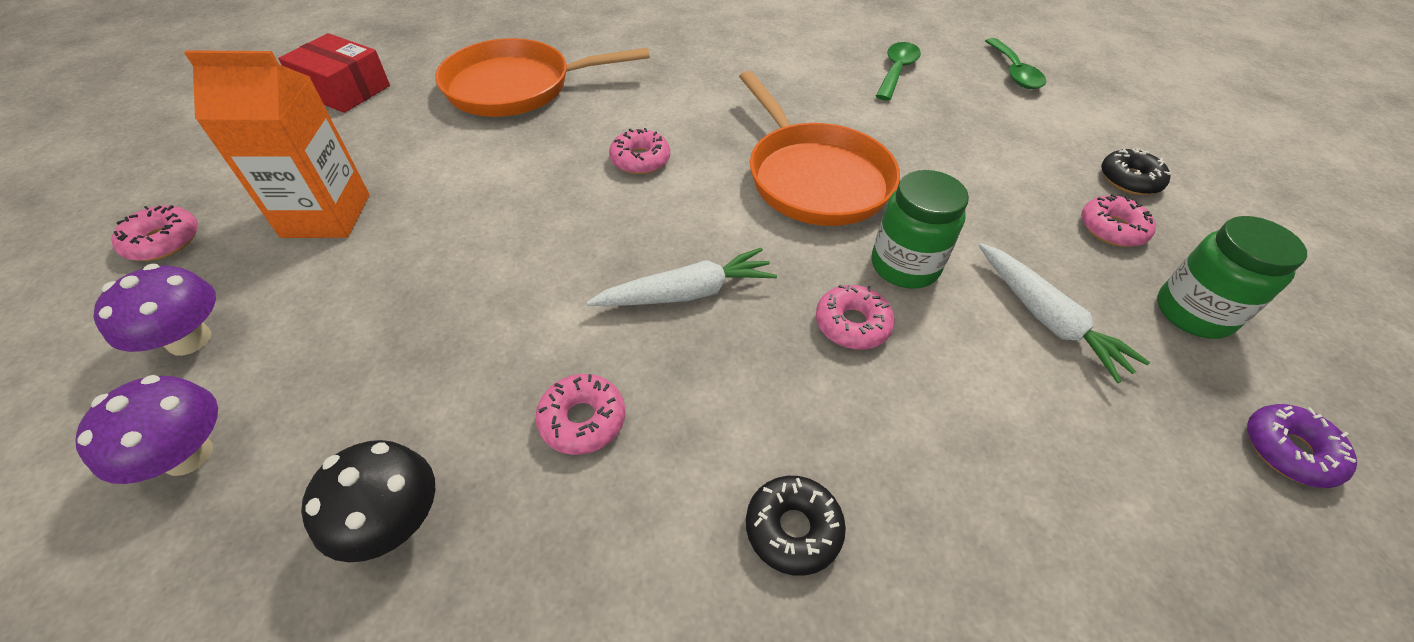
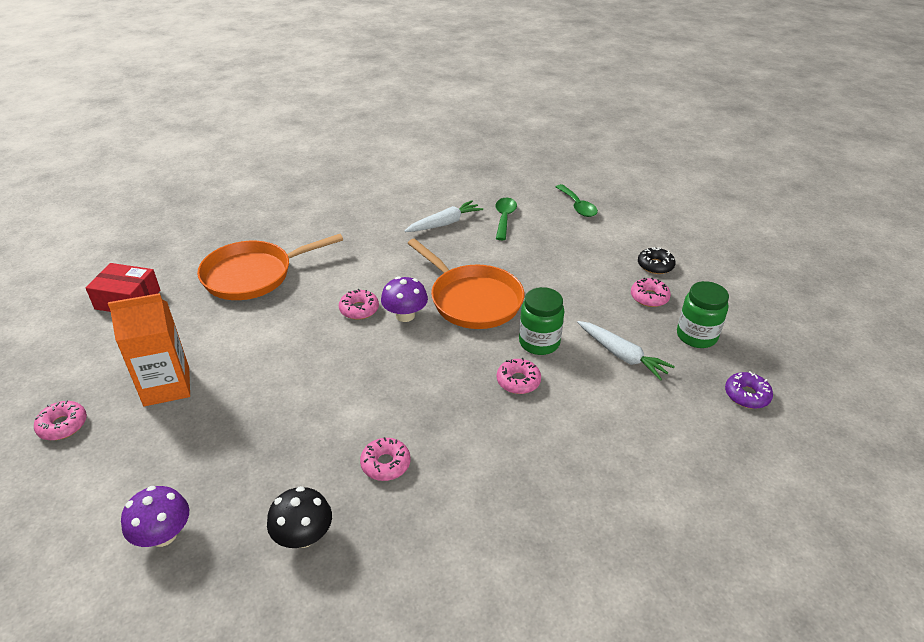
camera: 15 degrees left, 10 degrees down
(189, 340) = (122, 477): purple mushroom -> purple mushroom (405, 315)
(687, 293) = (419, 384): white carrot -> white carrot (445, 223)
(793, 529) = (515, 487): black donut -> none

